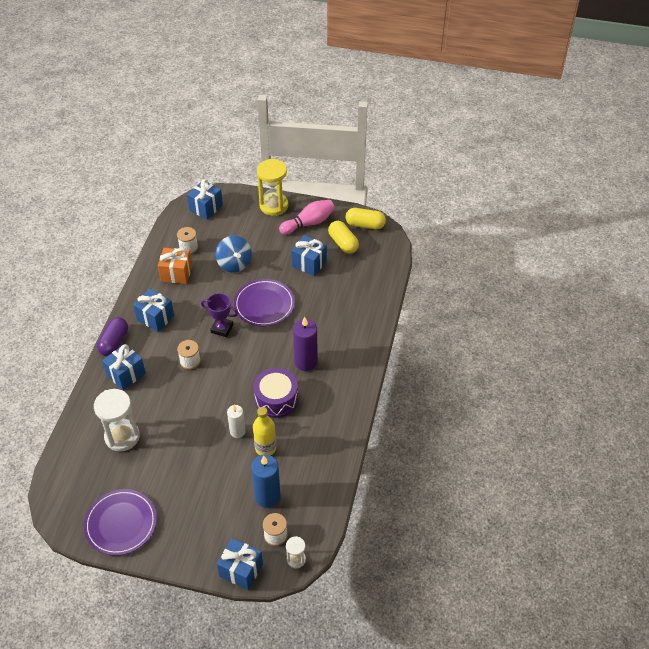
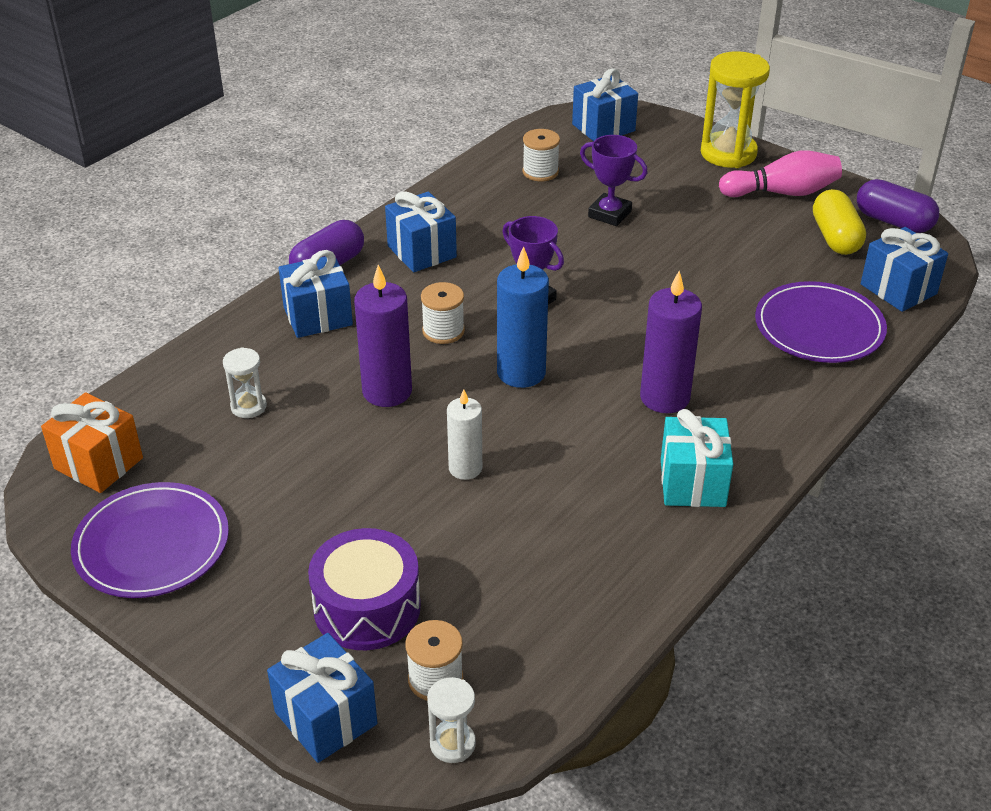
camera: 25 degrees right, 10 degrees down
(122, 436) = (248, 406): white hourglass -> white hourglass, size x0.50
(176, 273) = (497, 201): orange gift -> orange gift (98, 463)
(182, 404) = (387, 391): none -> purple candle
(234, 263) = (609, 214): blue spinning top -> purple trophy
(264, 304) = (632, 287): purple plate -> purple plate (819, 327)
(265, 448) = (504, 514): yellow bottle -> none
(267, 496) = (459, 601): blue candle -> blue candle (521, 372)
(276, 399) = (572, 440): purple drum -> purple drum (367, 607)
(309, 263) = (752, 250): blue gift -> blue gift (898, 289)
(336, 402) = (692, 483): none -> turquoise gift
(365, 225) = (893, 221): yellow capsule -> purple capsule

